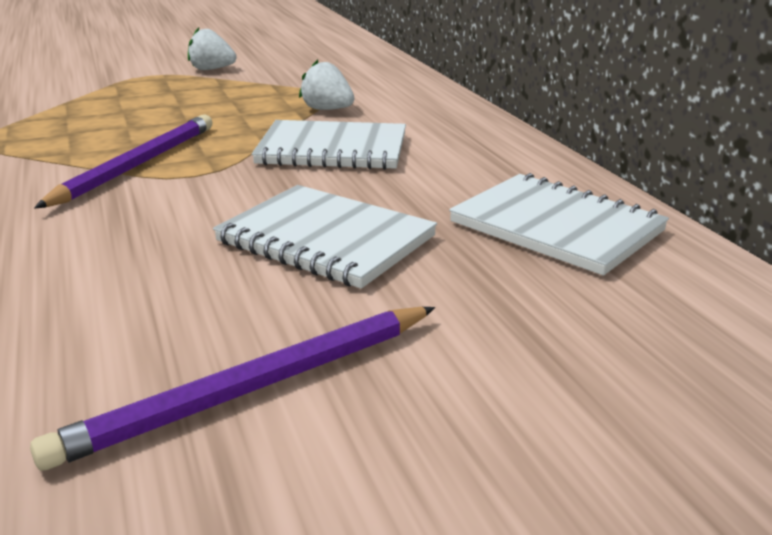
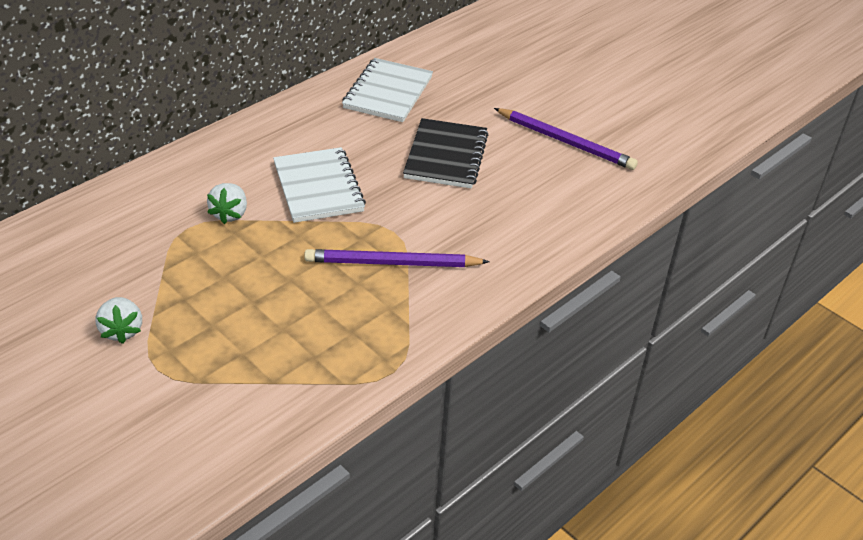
camera: 115 degrees left, 15 degrees up
(326, 239) = (446, 156): white notebook -> black notebook

